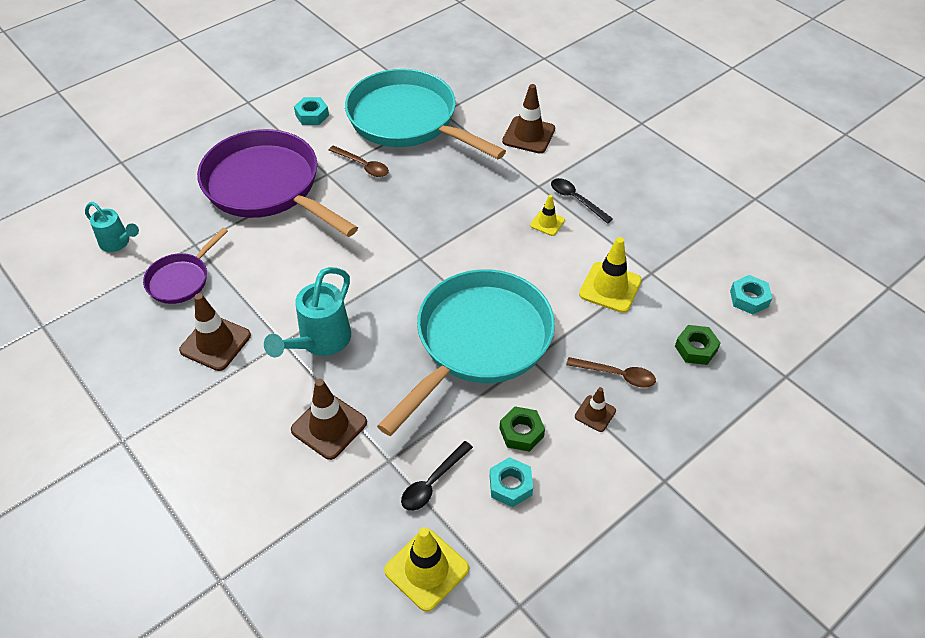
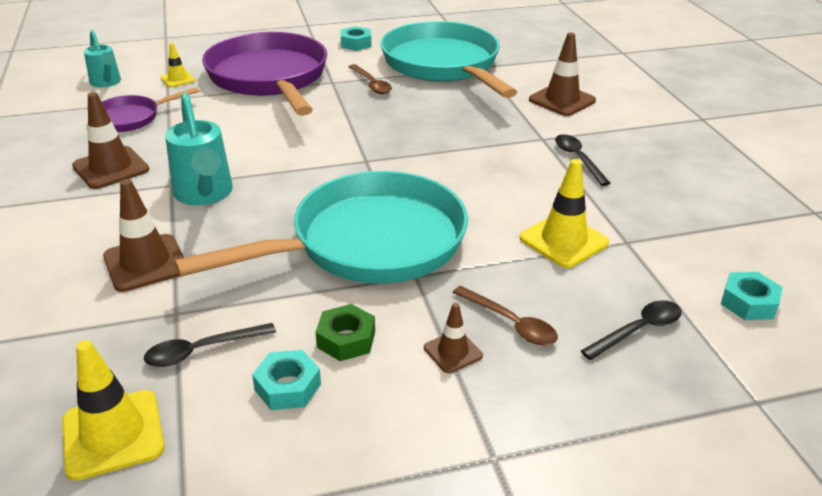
camera: 25 degrees right, 15 degrees down
(319, 342) = (205, 195): turquoise watering can -> turquoise watering can turned 75 degrees counterclockwise
(547, 223) = (529, 168): yellow traffic cone -> yellow traffic cone (178, 79)
(696, 349) = (638, 330): green nut -> black spoon

